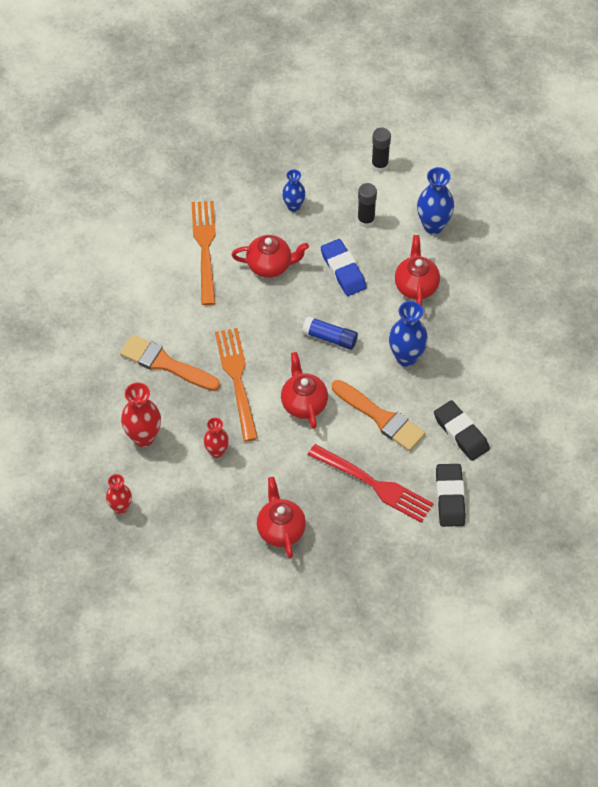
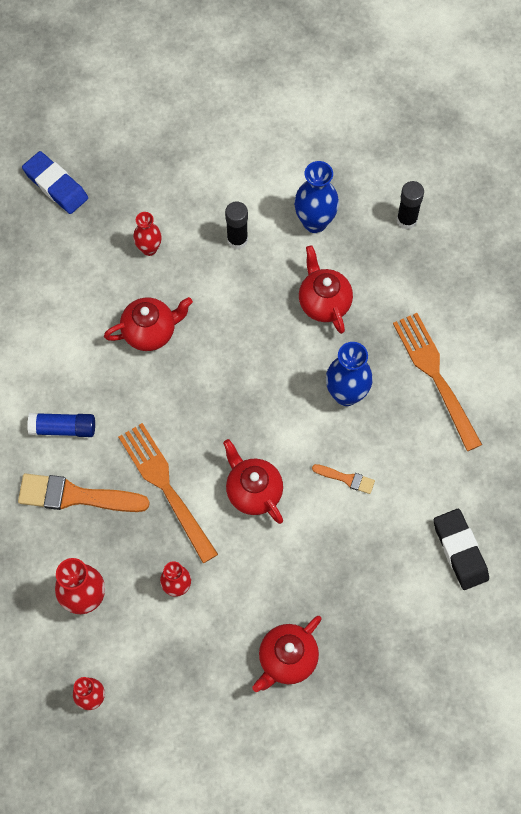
camera: 20 degrees left, 10 degrees up
(205, 248) = (67, 334): orange fork -> orange fork (435, 376)
(280, 530) = (287, 659): red teapot -> red teapot turned 105 degrees counterclockwise
(293, 206) = (149, 249): blue vase -> red vase
(330, 338) = (252, 399): blue glue stick -> blue glue stick (63, 428)
(343, 270) = (235, 310): blue eraser -> blue eraser (56, 185)
(374, 484) = (370, 564): red fork -> none
(379, 165) = (227, 167): black glue stick -> black glue stick (406, 220)
(381, 418) = (346, 479): orange brush -> orange brush, size x0.49
(461, 433) = (442, 467): black eraser -> none

